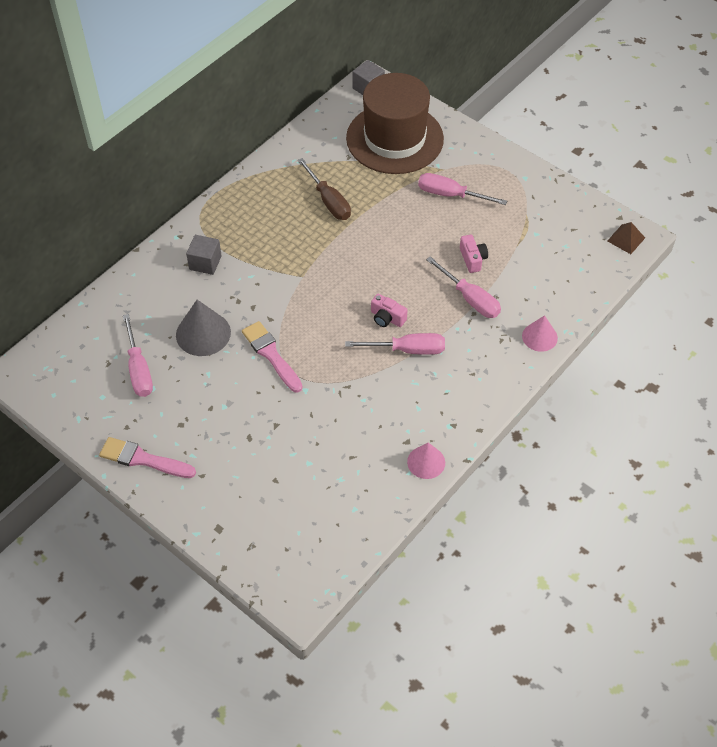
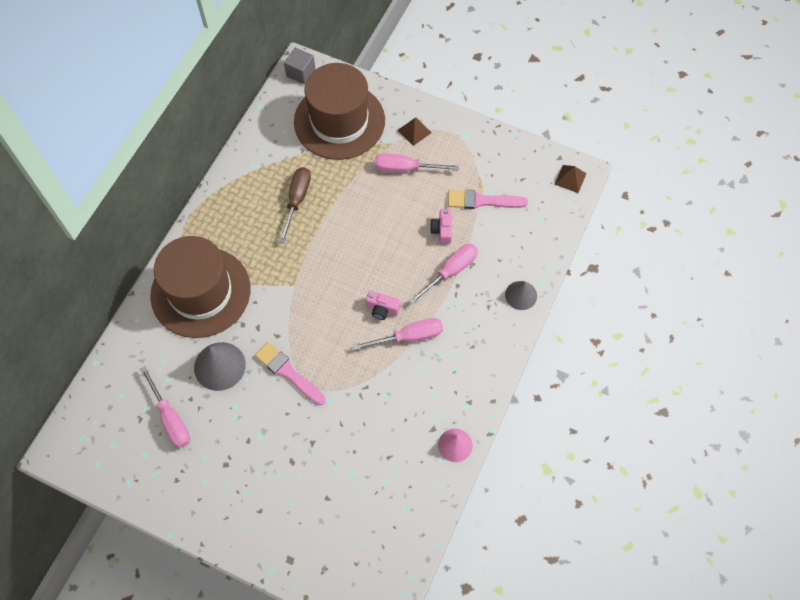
camera: 15 degrees left, 10 degrees up
(143, 459) = (201, 509): pink brush -> pink brush (482, 201)
(205, 263) = (200, 292): grey cube -> brown hat
(329, 201) = (297, 200): brown screwdriver -> brown screwdriver turned 120 degrees counterclockwise
(470, 162) = (414, 131): none -> brown pyramid
(470, 299) = (450, 271): pink screwdriver -> pink screwdriver turned 75 degrees counterclockwise
(472, 259) = (442, 230): pink camera -> pink camera turned 150 degrees counterclockwise
(539, 337) = (521, 295): pink cone -> grey cone

